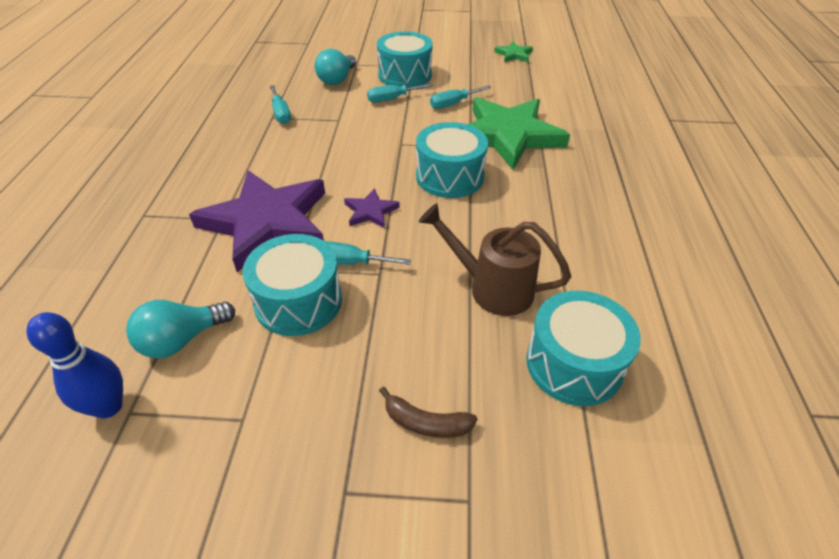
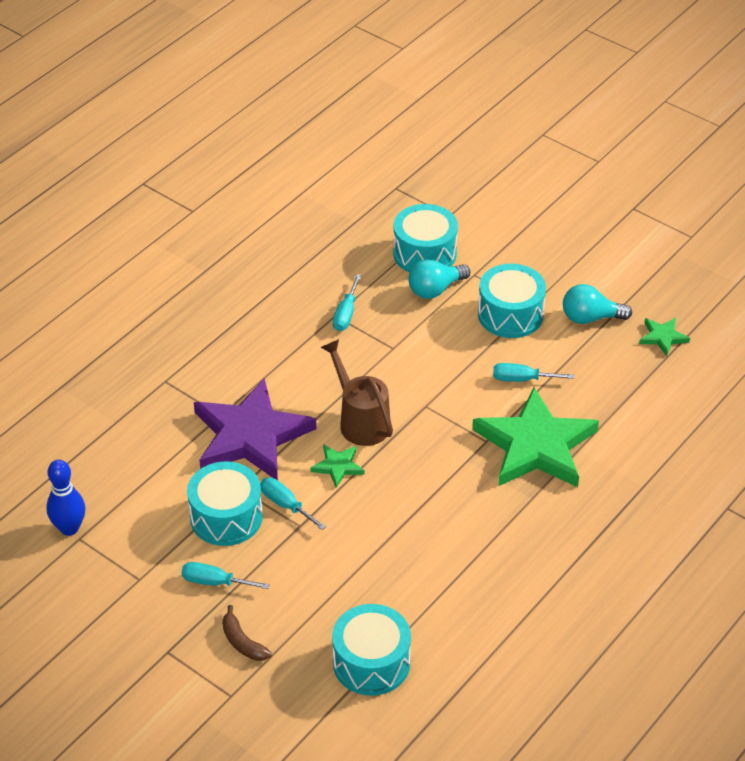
camera: 35 degrees right, 0 degrees up
(182, 340) = (134, 505): turquoise light bulb -> turquoise light bulb (590, 318)
(370, 211) = (338, 466): purple star -> green star
(392, 99) = (467, 344): turquoise screwdriver -> turquoise screwdriver (214, 582)
(450, 176) = (435, 464): turquoise drum -> turquoise drum (424, 253)
(492, 288) = (370, 581): brown watering can -> brown watering can (361, 421)

